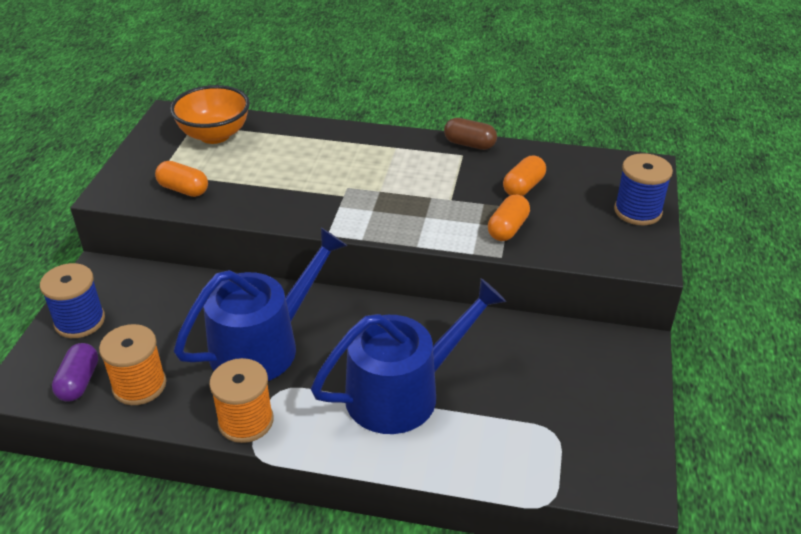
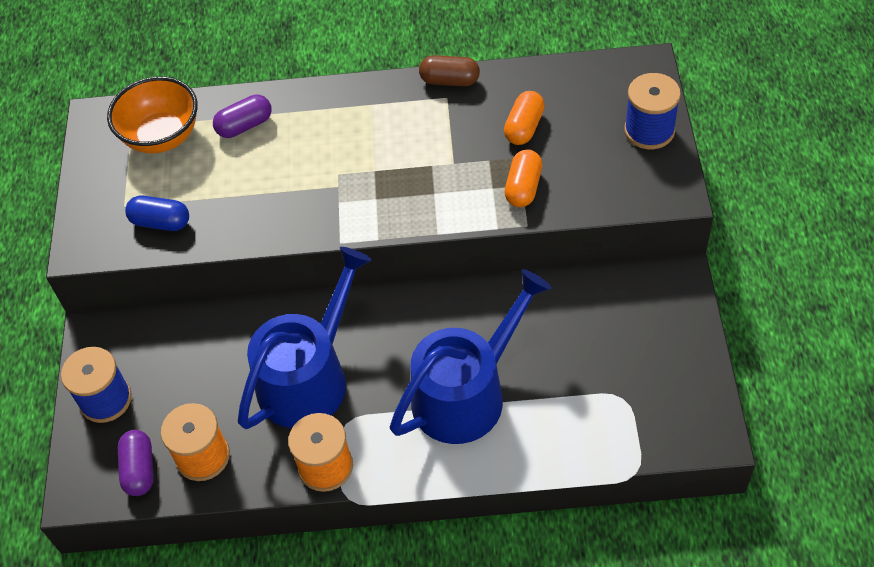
camera: 10 degrees left, 15 degrees up
(183, 189) = (161, 222): orange capsule -> blue capsule
(285, 141) = (245, 126): none -> purple capsule

